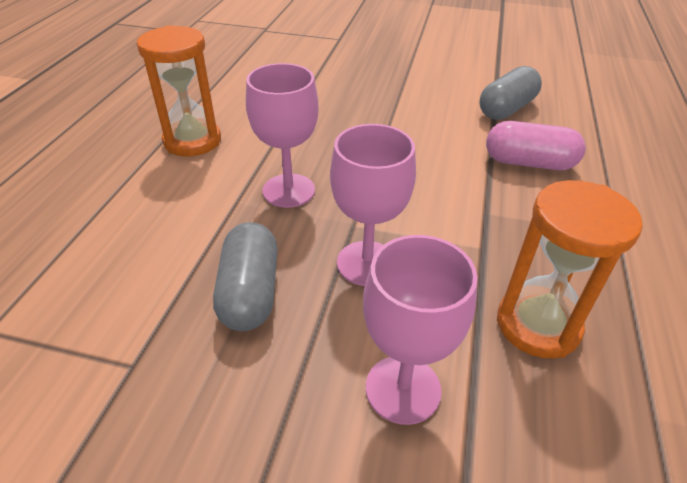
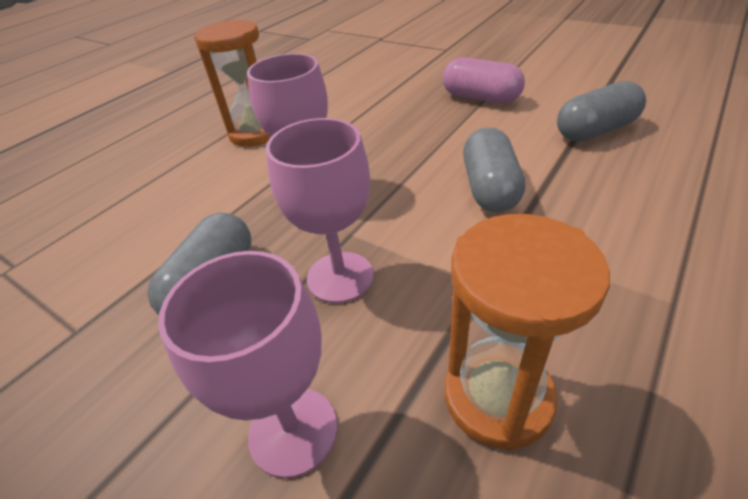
camera: 25 degrees right, 0 degrees up
(449, 168) = (490, 188): none -> grey capsule
(529, 163) = (591, 195): pink capsule -> pink capsule (480, 98)

